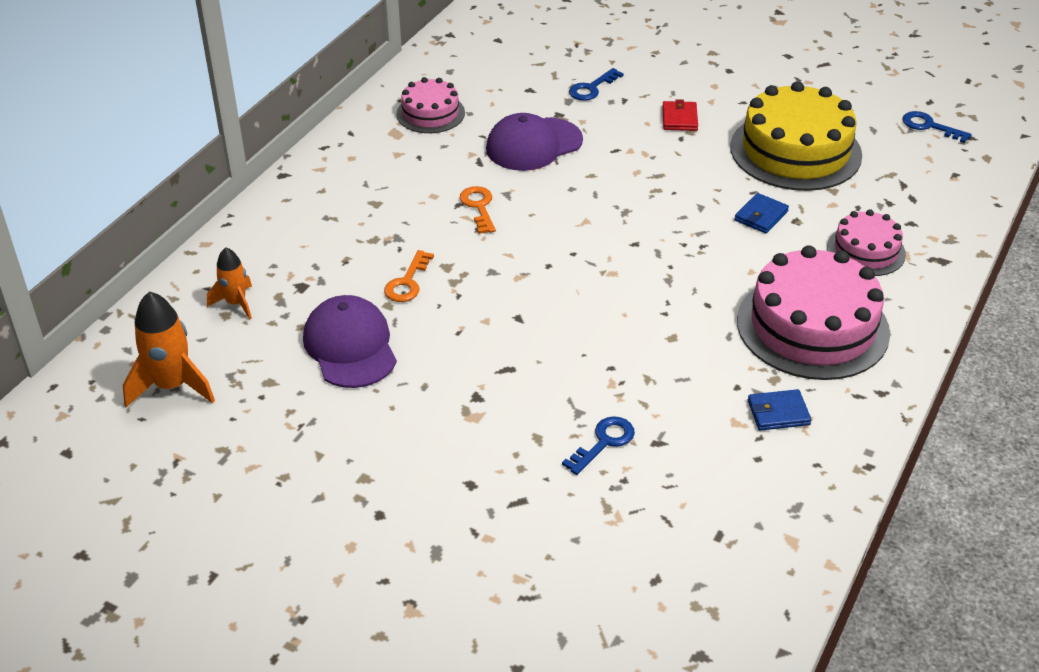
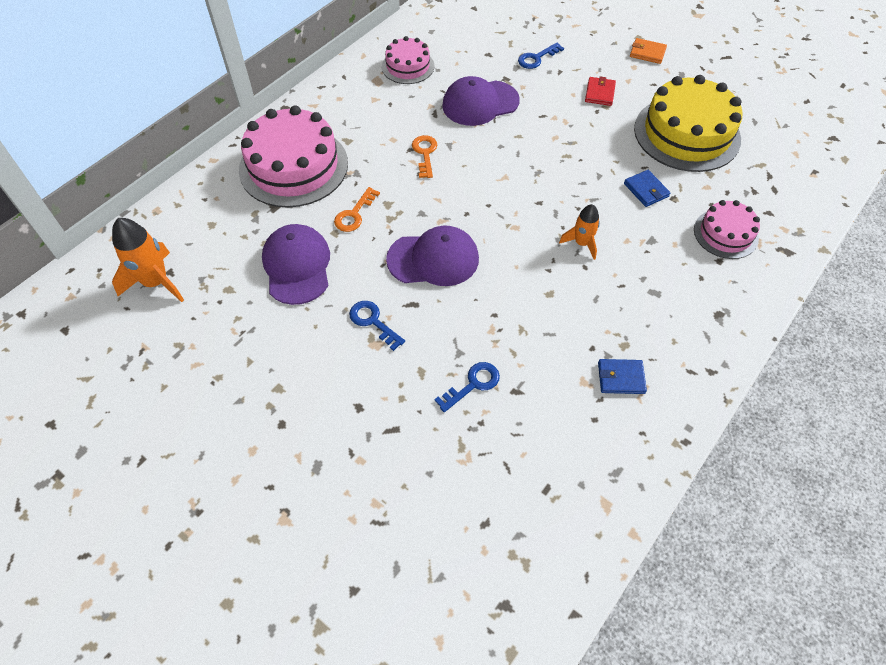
camera: 10 degrees right, 15 degrees up
(236, 303) = (222, 215): orange rocket -> orange rocket (582, 243)
(520, 318) = (433, 259): none -> purple cap
(727, 69) = (647, 53): none -> orange wallet
(761, 216) = (646, 190): blue wallet -> blue wallet turned 75 degrees counterclockwise
(812, 326) = (666, 299): pink cake -> pink cake (293, 166)
(929, 126) = (802, 124): blue key -> blue key (373, 322)

